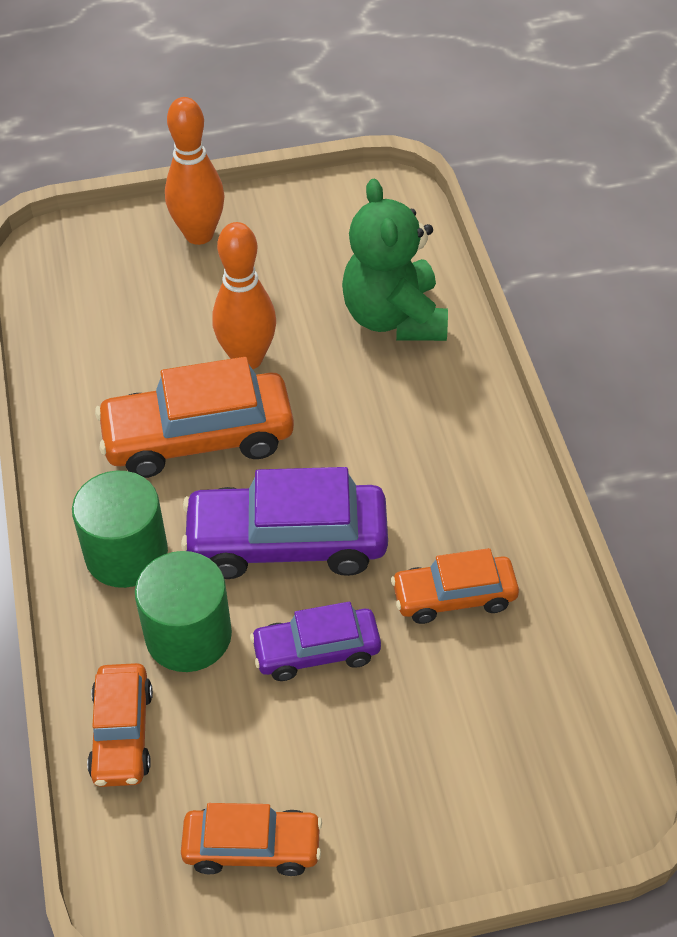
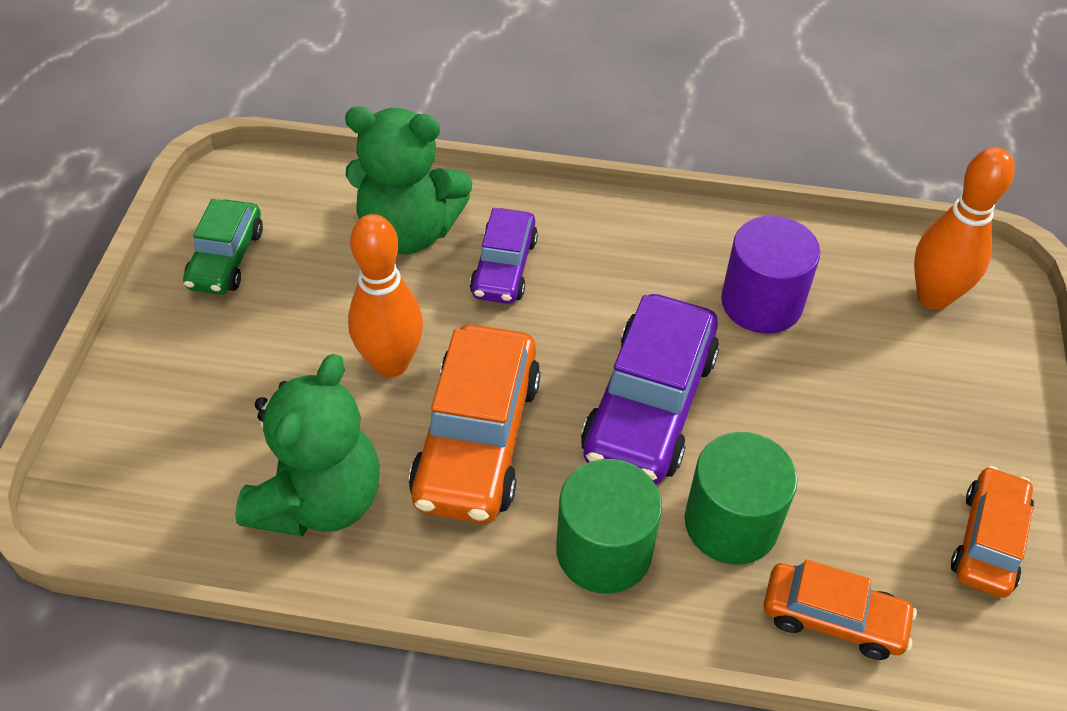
camera: 70 degrees left, 0 degrees up
(102, 365) = (319, 500): none -> green teddy bear
(199, 234) = (177, 350): orange bowling pin -> orange bowling pin (933, 297)
(301, 222) = (226, 258): none -> green car
(316, 651) = (786, 422): purple car -> purple car (504, 267)
(454, 597) = (761, 302): orange car -> purple cylinder

